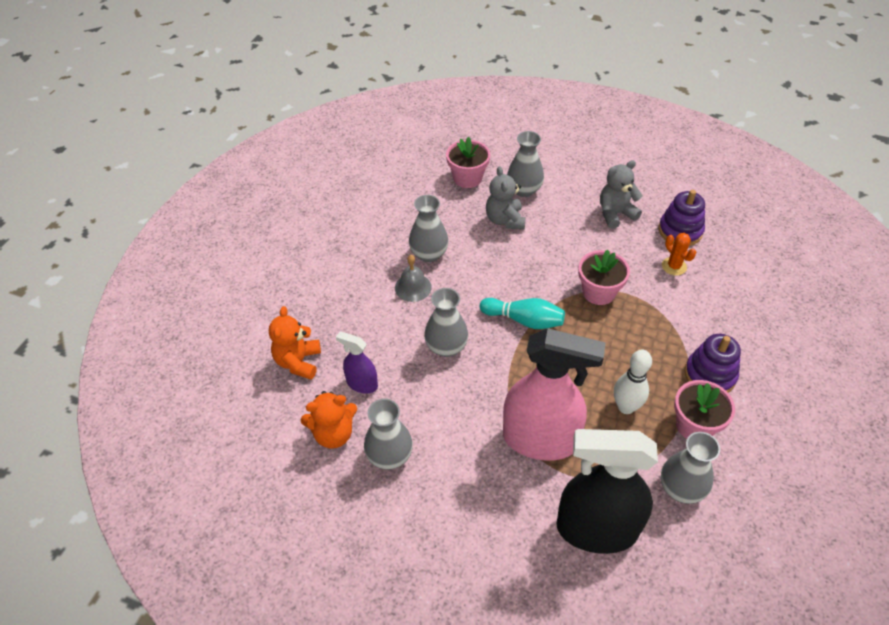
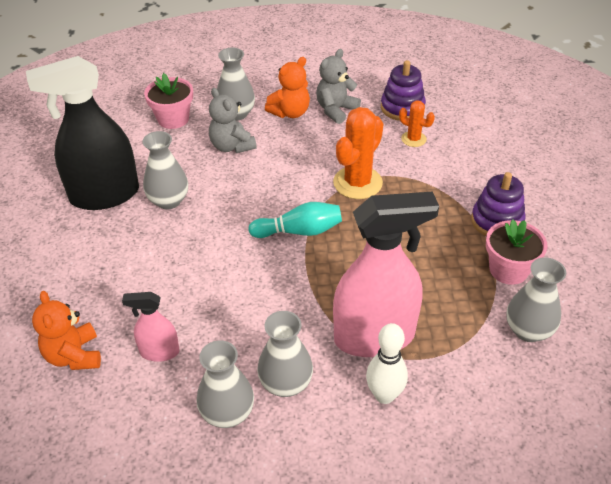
camera: 25 degrees left, 5 degrees down
(333, 434) = (152, 415): orange teddy bear -> orange teddy bear (290, 112)
(362, 384) = (159, 352): purple spray bottle -> pink spray bottle
(413, 287) = (167, 238): grey bell -> none
(446, 347) = (233, 283): grey vase -> grey vase (286, 383)
(596, 529) = (473, 399): black spray bottle -> black spray bottle (104, 195)
(598, 292) = (357, 183): pink flower pot -> orange cactus
(626, 407) = (439, 276): white bowling pin -> white bowling pin (384, 395)

